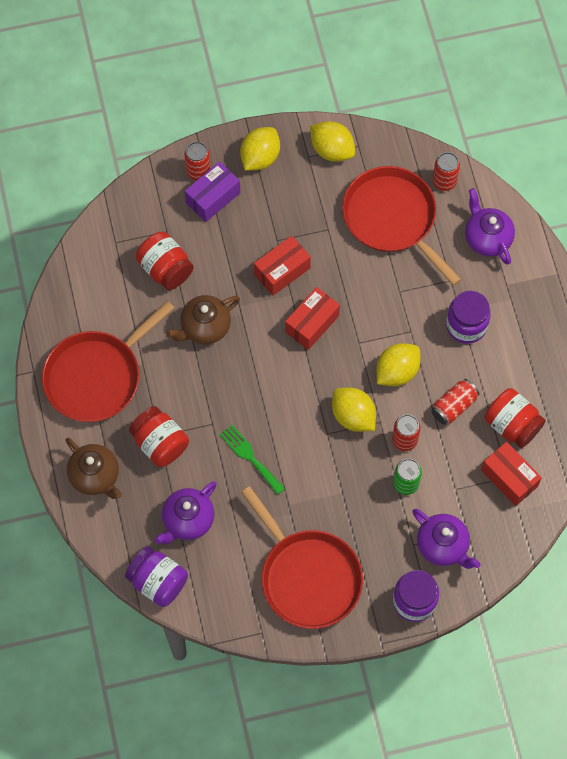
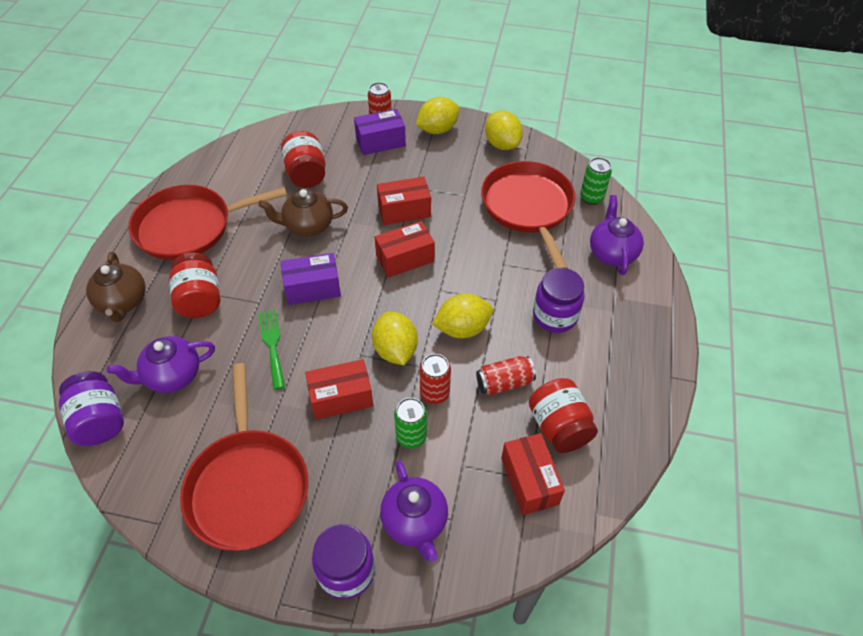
camera: 25 degrees right, 15 degrees down
(250, 389) = (313, 288): none -> purple box
(334, 477) = (341, 398): none -> red box
(444, 182) = (591, 198): red can -> green can

